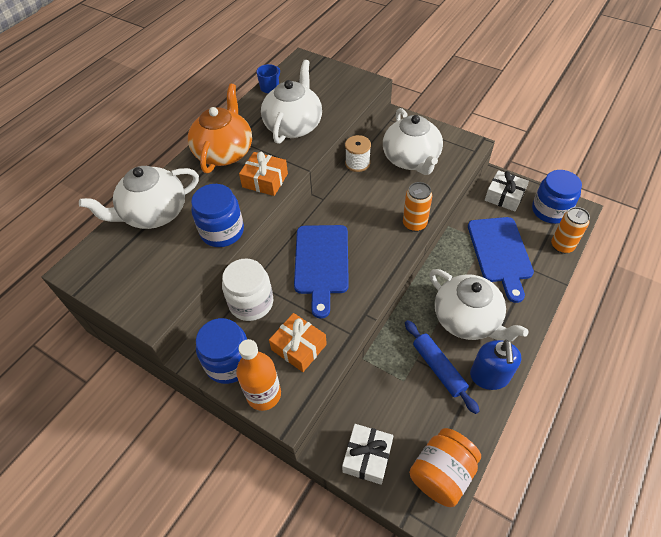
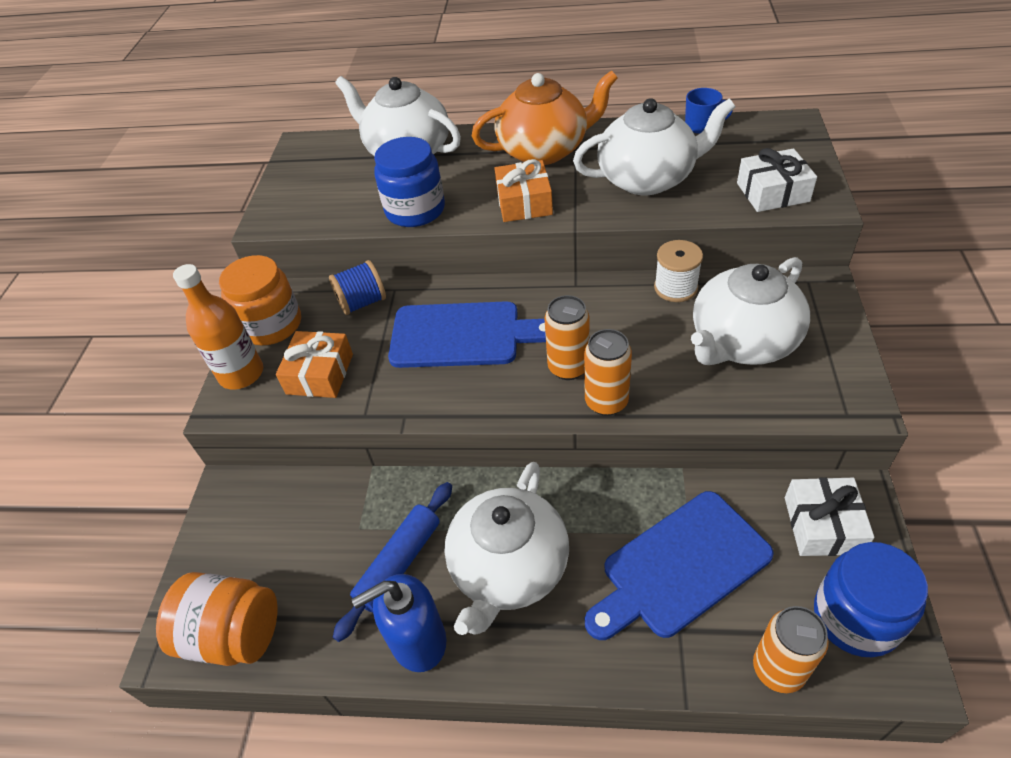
camera: 65 degrees right, 5 degrees down
(229, 362) = (272, 325): blue jar -> orange jar
(251, 303) = (362, 302): white jar -> blue spool
(321, 263) = (462, 335): blue cutting board -> blue cutting board turned 150 degrees counterclockwise
(367, 457) = (231, 535): white gift -> white gift (772, 192)
(381, 228) = (568, 367): none -> orange can

